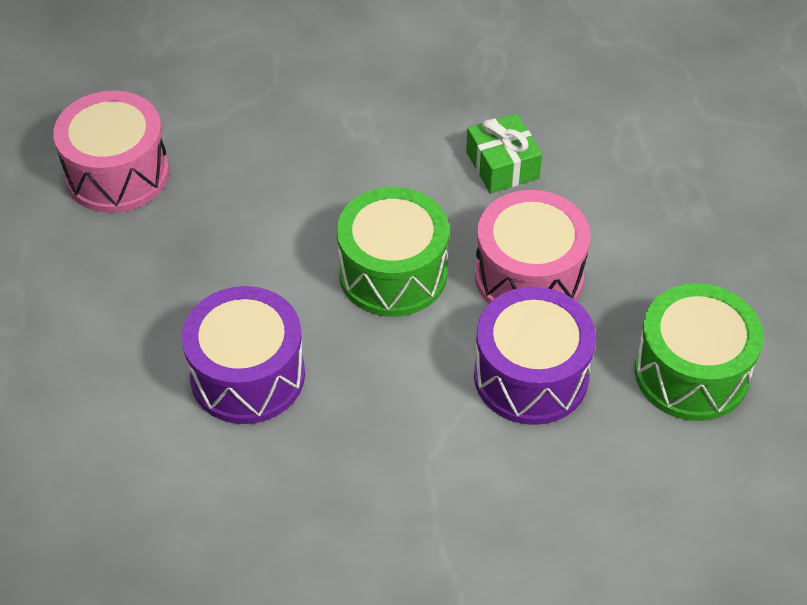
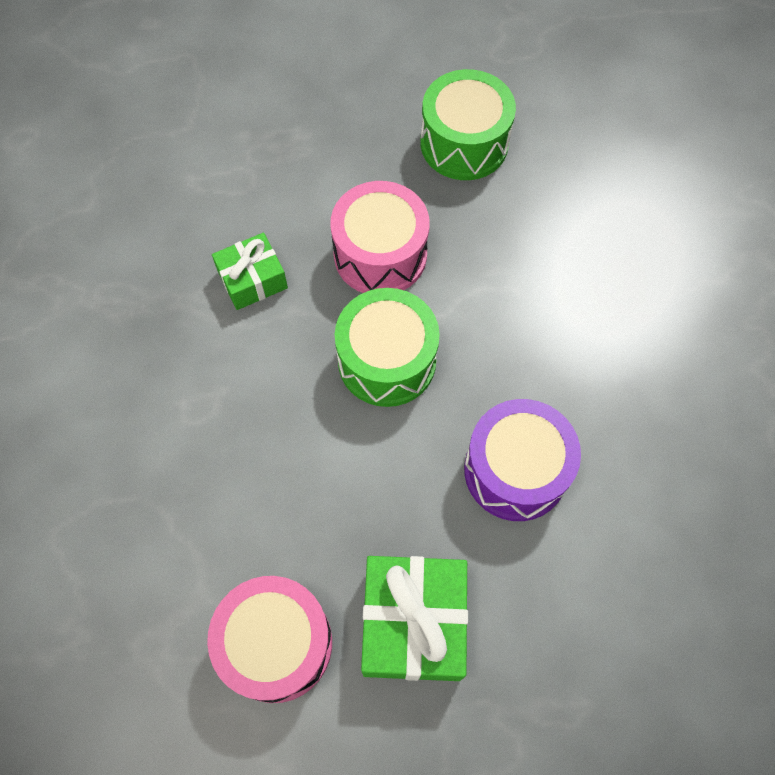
camera: 95 degrees left, 15 degrees up
(109, 274) = (413, 623): none -> green gift
(531, 376) = (483, 250): purple drum -> none

